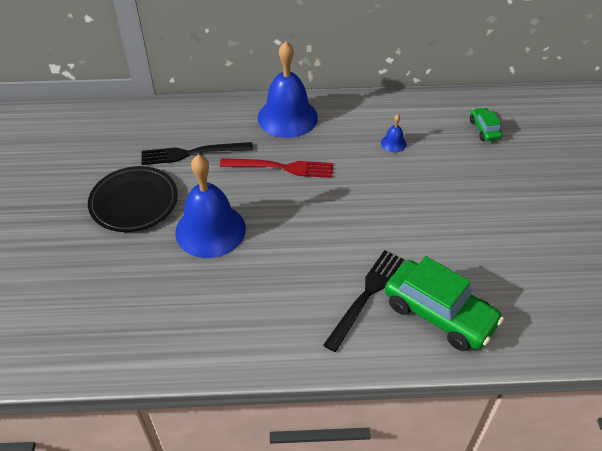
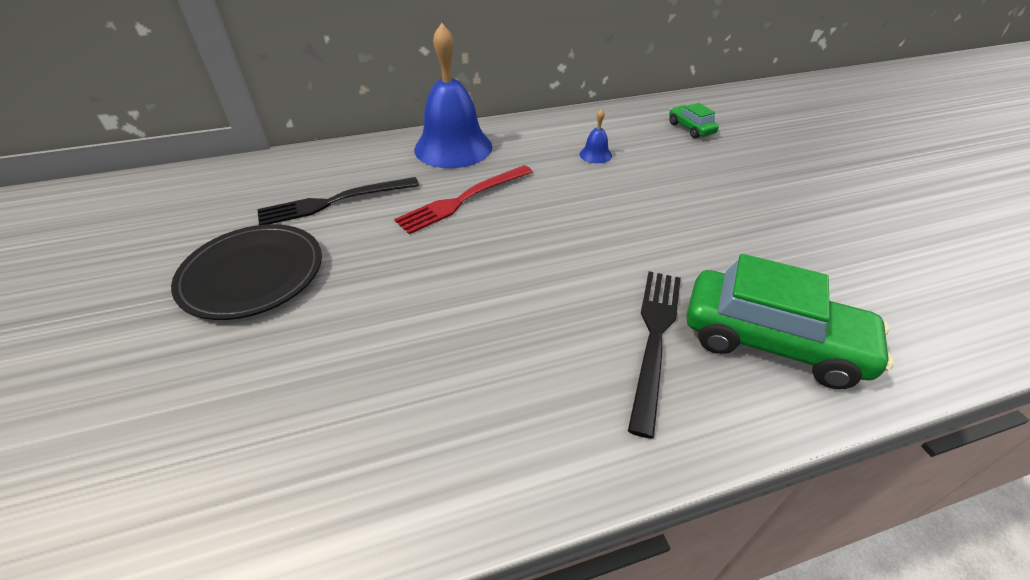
camera: 15 degrees left, 5 degrees down
(210, 230) = (383, 292): blue bell -> none
(281, 167) = (463, 199): red fork -> red fork turned 150 degrees clockwise

